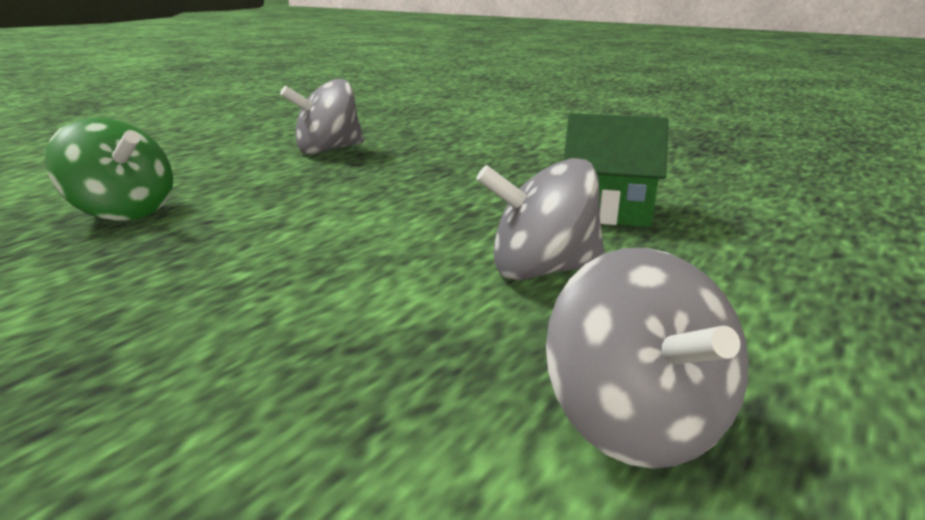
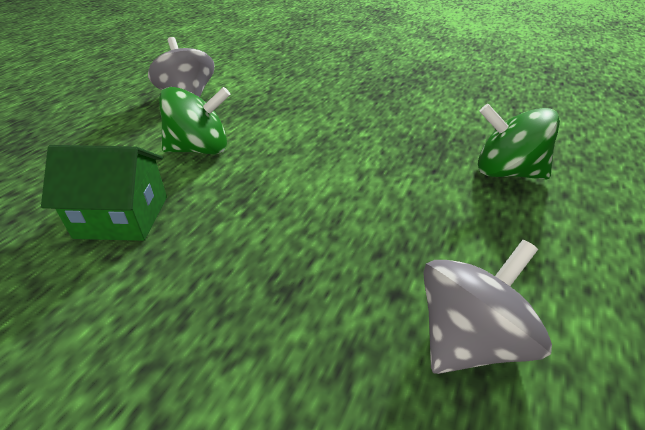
camera: 170 degrees right, 15 degrees up
(541, 270) = (200, 149): grey spinning top -> green spinning top

